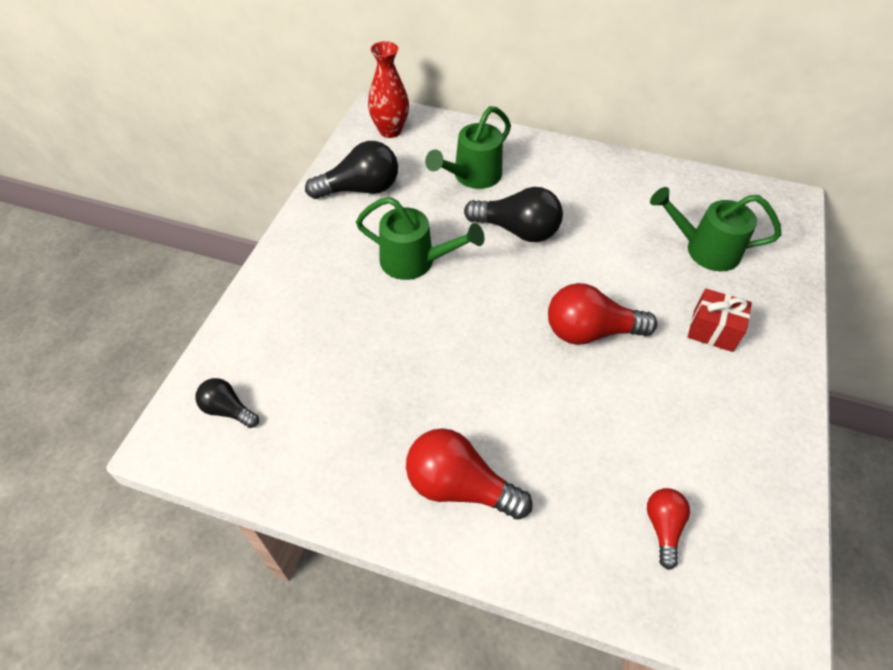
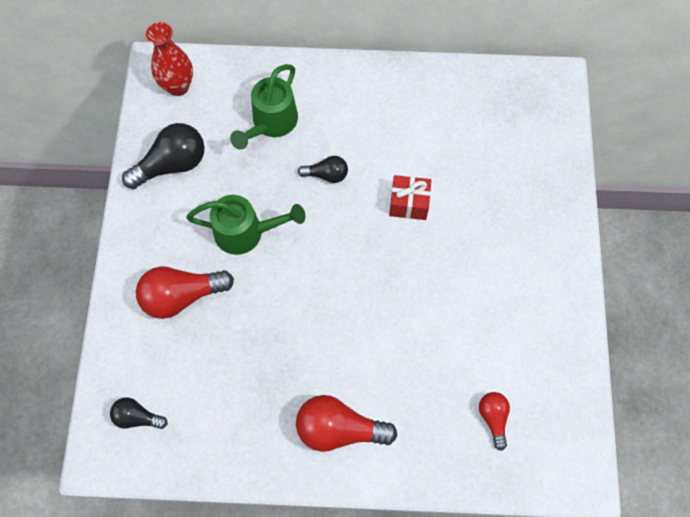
camera: 15 degrees left, 15 degrees up
(517, 230) = (326, 175): black light bulb -> black light bulb, size x0.56
(590, 331) = (409, 264): red light bulb -> red light bulb (181, 296)
(704, 249) = (490, 154): green watering can -> none
(713, 330) = (507, 236): red gift -> red gift (409, 203)

